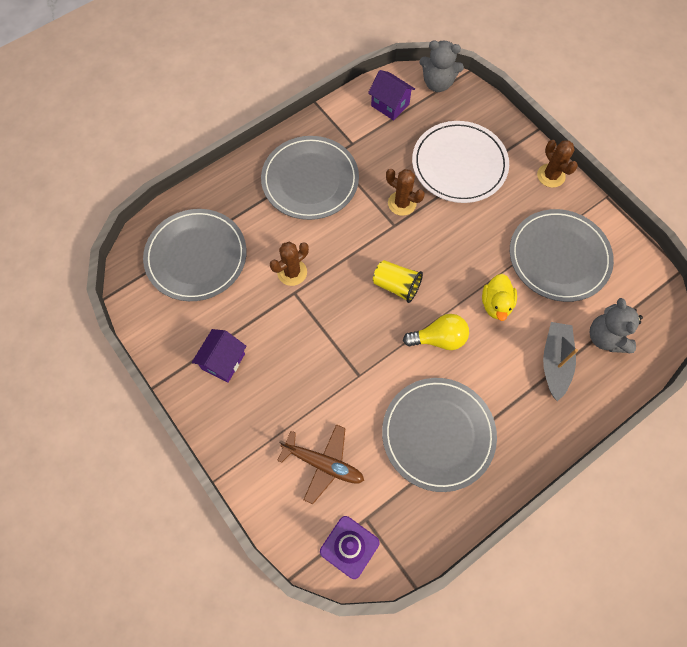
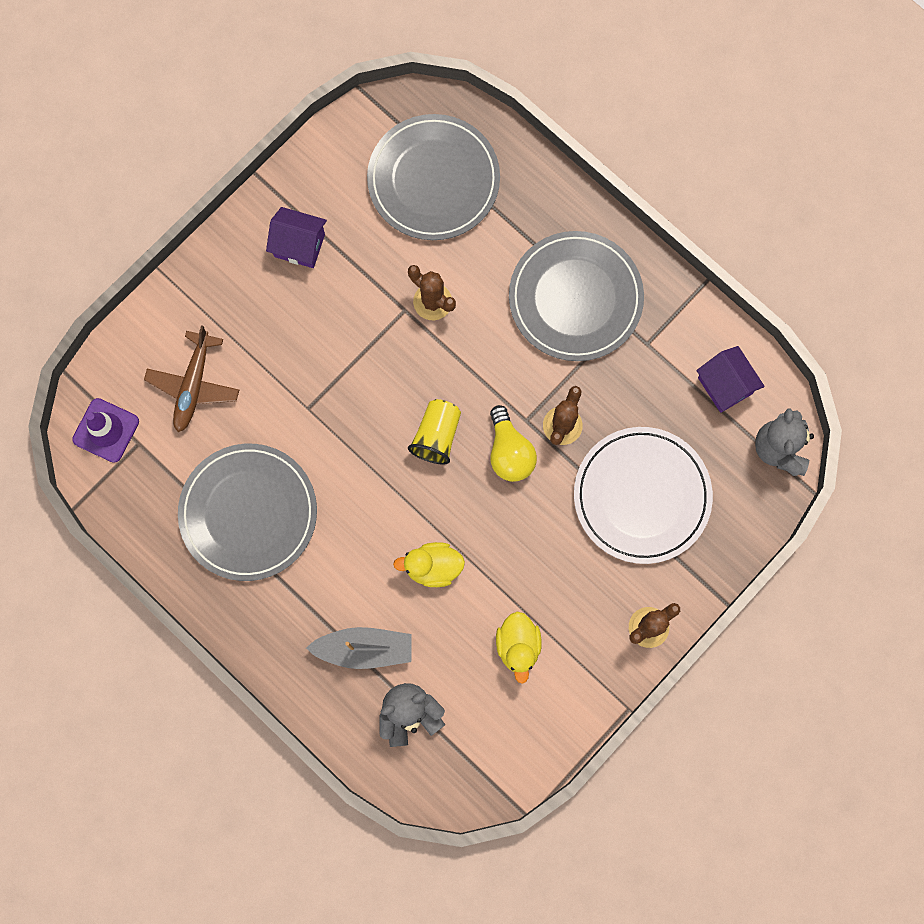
camera: 80 degrees right, 10 degrees up
(390, 105) = (725, 385): purple house -> purple house turned 60 degrees counterclockwise
(439, 338) = (372, 499): yellow light bulb -> yellow light bulb (509, 452)
(559, 257) = (518, 646): grey plate -> yellow duck

